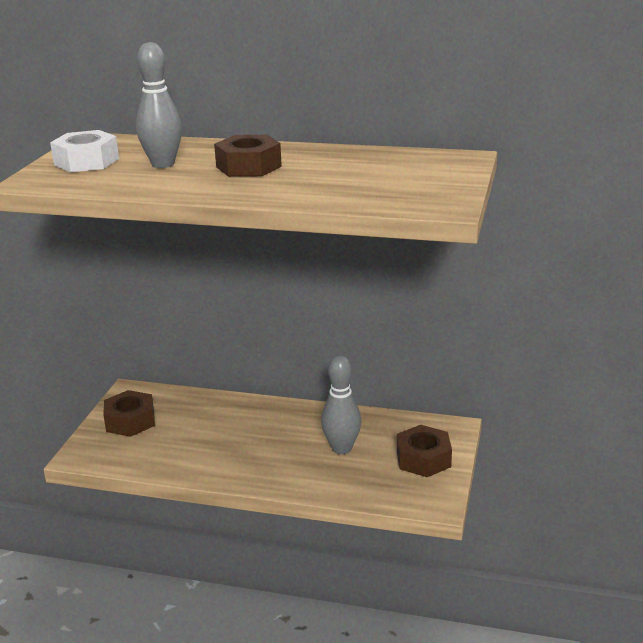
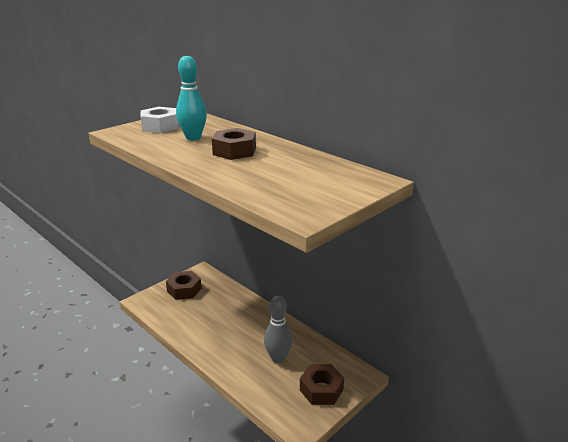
camera: 30 degrees right, 0 degrees up
(163, 164) = (193, 138): grey bowling pin -> turquoise bowling pin

